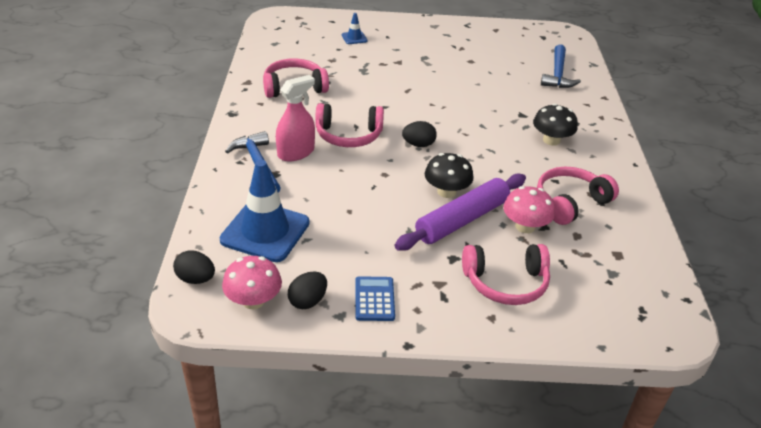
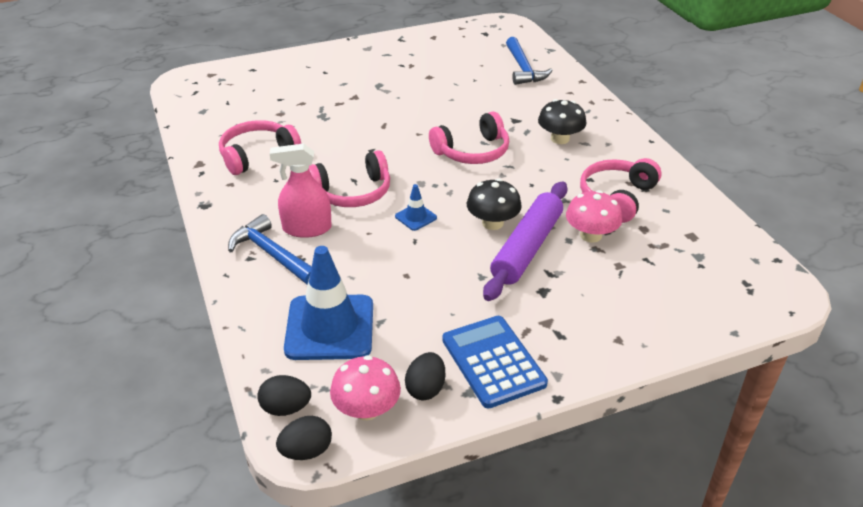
camera: 20 degrees left, 0 degrees up
(296, 152) = (307, 228): pink spray bottle -> pink spray bottle turned 120 degrees counterclockwise
(354, 38) = (289, 82): blue traffic cone -> blue traffic cone (415, 217)
(374, 299) = (493, 361): blue calculator -> blue calculator, size x1.59
(418, 144) = (432, 181): black egg -> black egg (306, 451)
(506, 283) = (609, 299): pink headphones -> pink headphones (472, 151)

